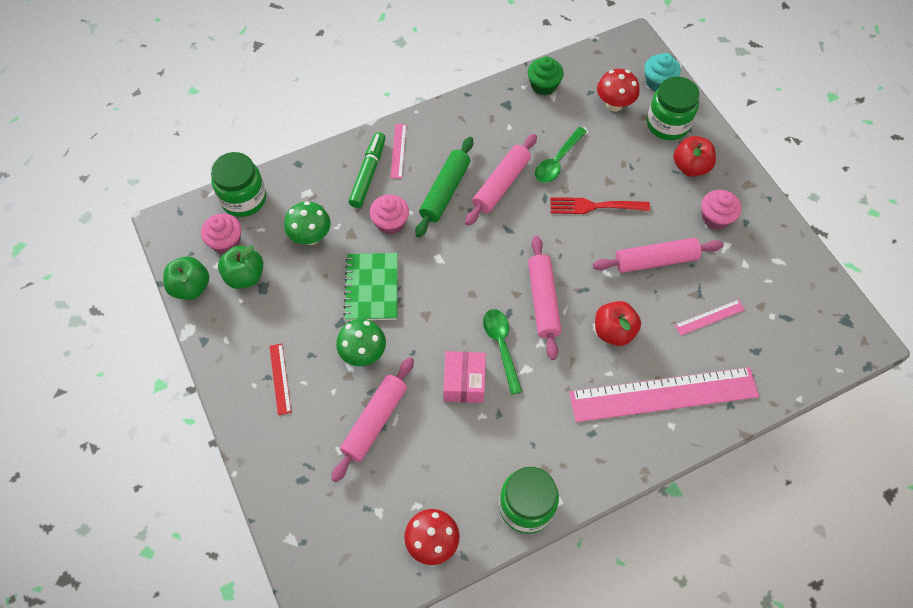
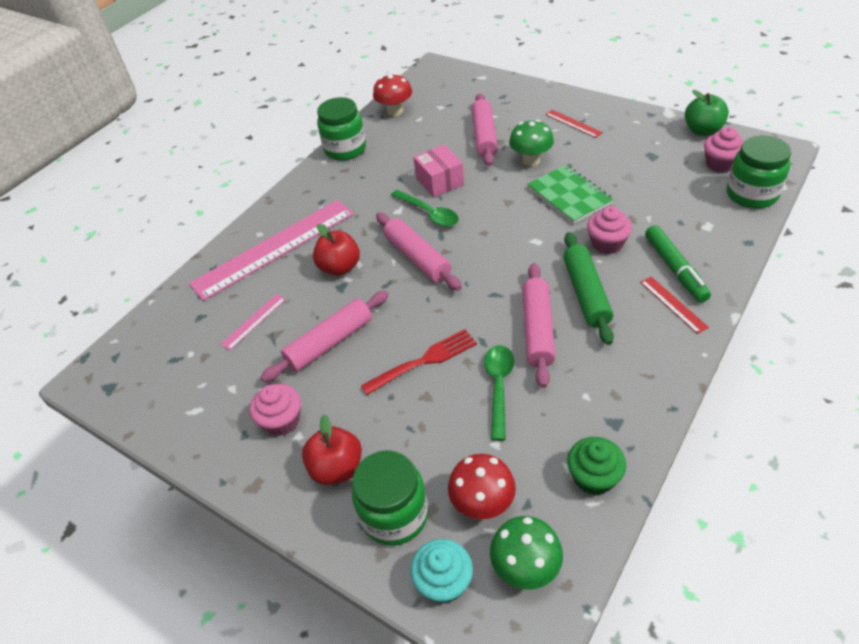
camera: 155 degrees right, 15 degrees down
(245, 276) = (674, 154): green apple -> none
(311, 236) = (660, 200): green mushroom -> green mushroom (525, 568)
(398, 151) = (673, 304): pink ruler -> red ruler

